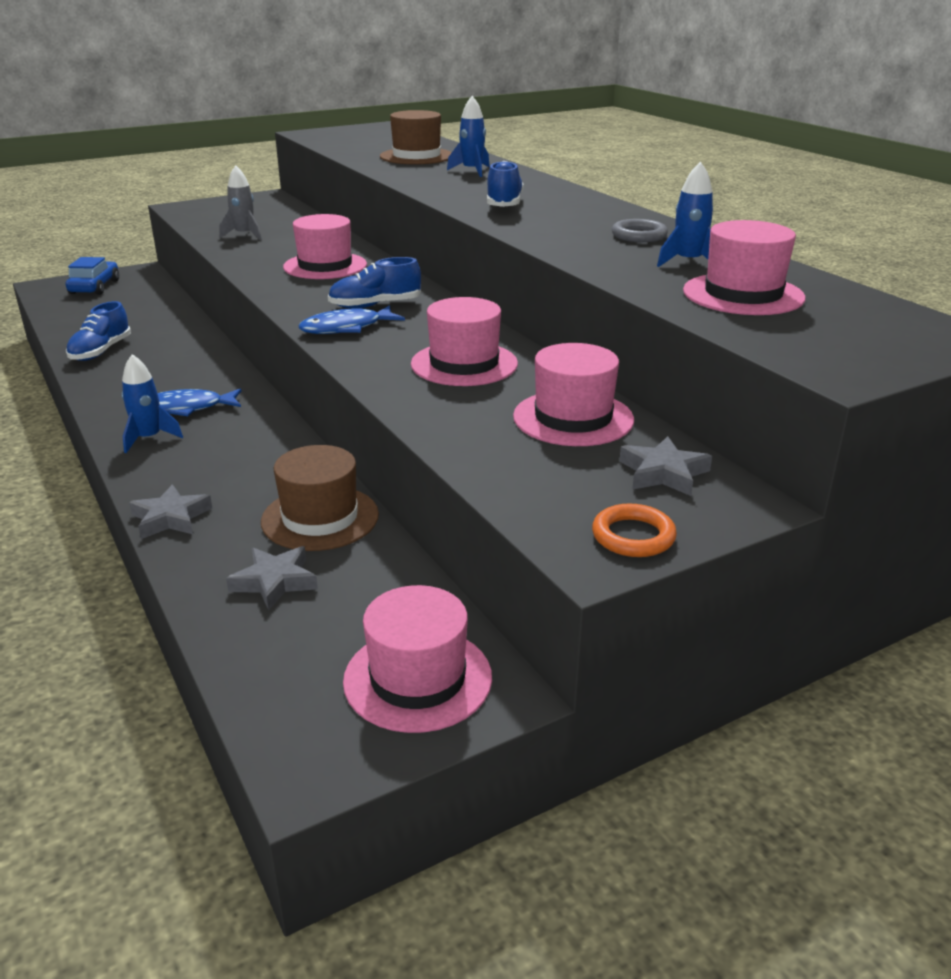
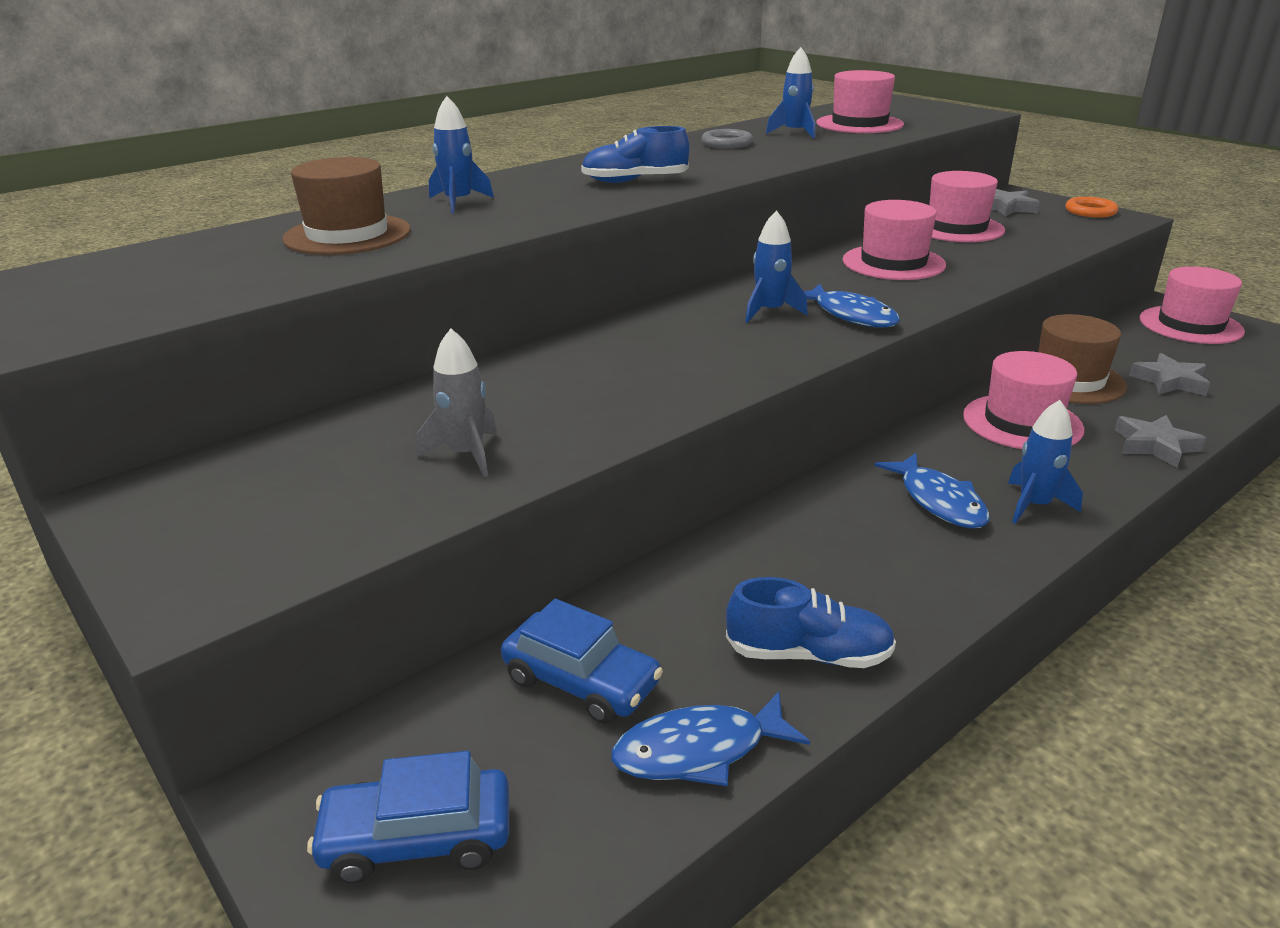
camera: 100 degrees left, 0 degrees up
(75, 326) = (699, 750): none -> blue fish
(140, 310) = (581, 681): none -> blue car
(325, 266) = (630, 359): pink hat -> pink hat (1022, 422)
(375, 305) = (770, 311): blue shoe -> blue rocket

